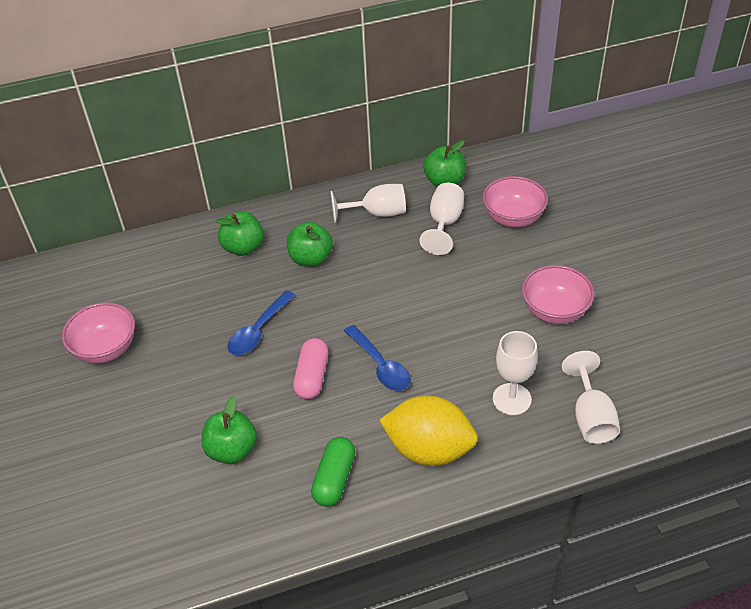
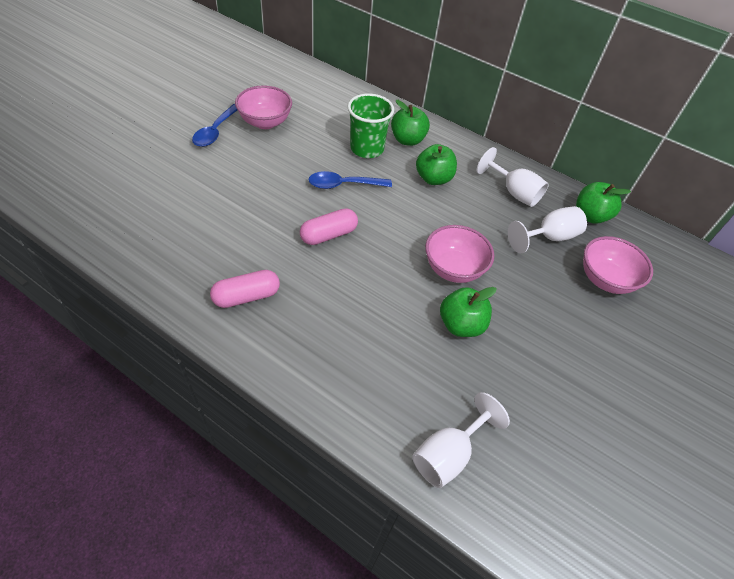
camera: 45 degrees right, 5 degrees up
(226, 286) = (367, 149): none -> green cup
(232, 450) = (231, 225): green apple -> green apple (461, 325)
(334, 479) = (246, 296): green capsule -> pink capsule
(380, 365) = (373, 270): blue spoon -> blue spoon (215, 131)
(429, 449) = (318, 344): yellow lemon -> none
(511, 399) = (415, 378): white goblet -> none
(554, 311) = (538, 362): pink bowl -> pink bowl (453, 269)

